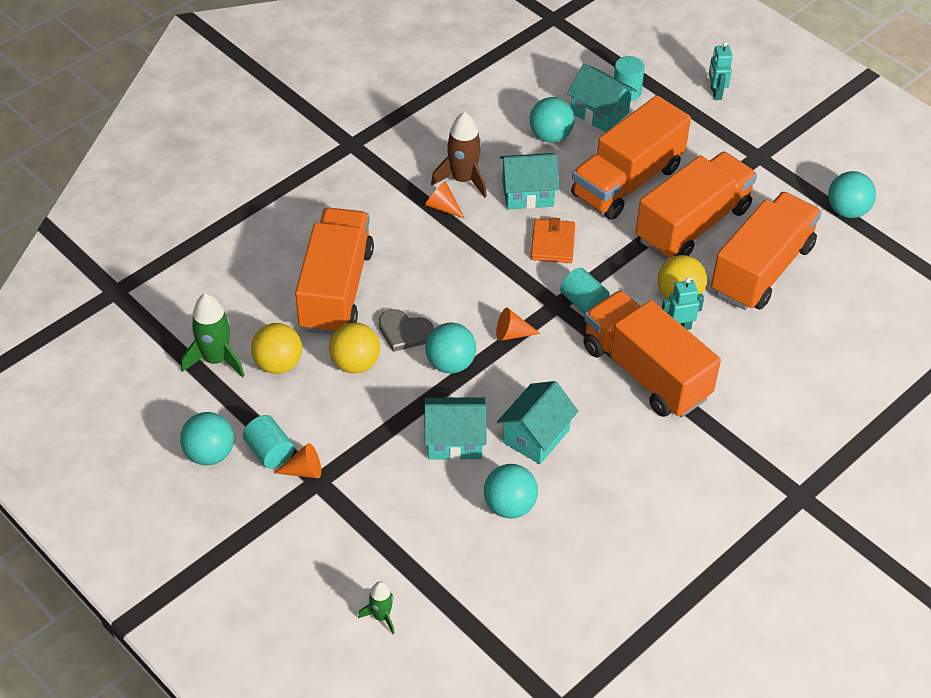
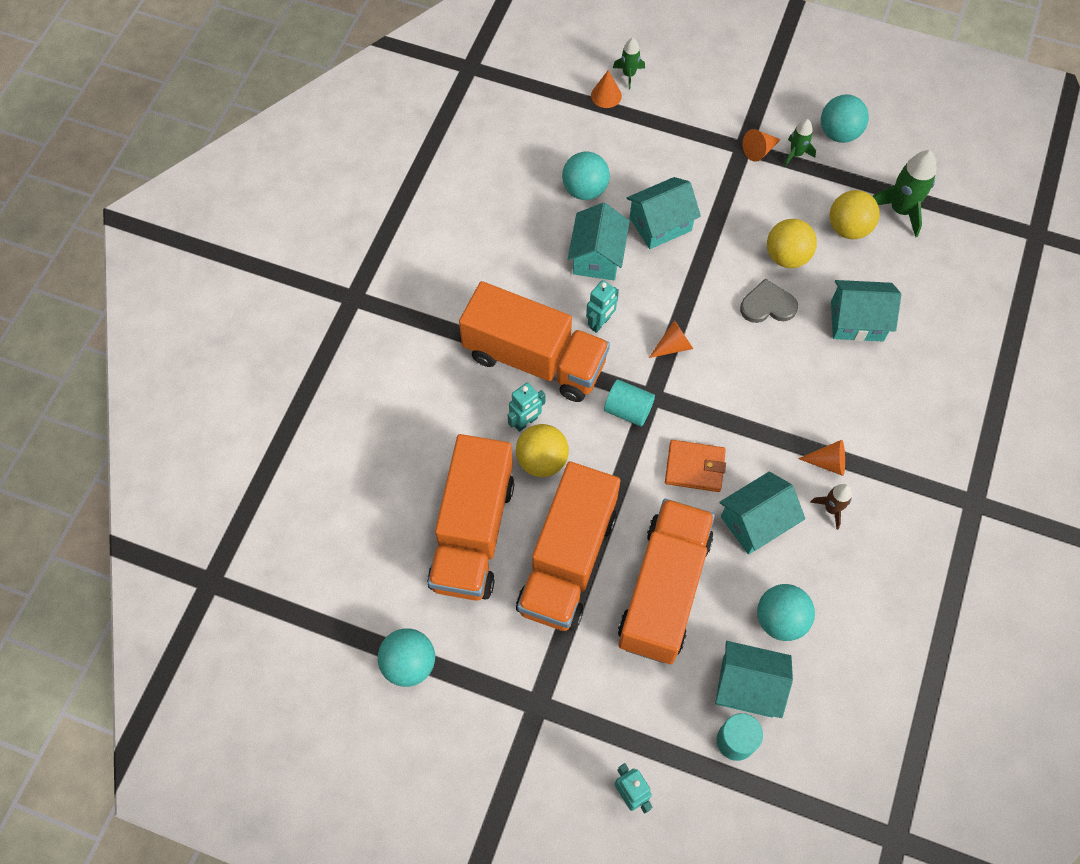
camera: 155 degrees right, 15 degrees up
(269, 452) = (796, 154): turquoise cylinder -> green rocket
(336, 289) = (857, 321): orange truck -> turquoise house
(423, 602) = (606, 95): none -> orange cone
(450, 363) = (708, 292): turquoise ball -> none
(463, 179) = (831, 509): brown rocket -> brown rocket, size x0.58
(553, 243) = (694, 467): orange wallet -> orange wallet turned 60 degrees counterclockwise
(567, 378) = (600, 323): none -> turquoise robot

